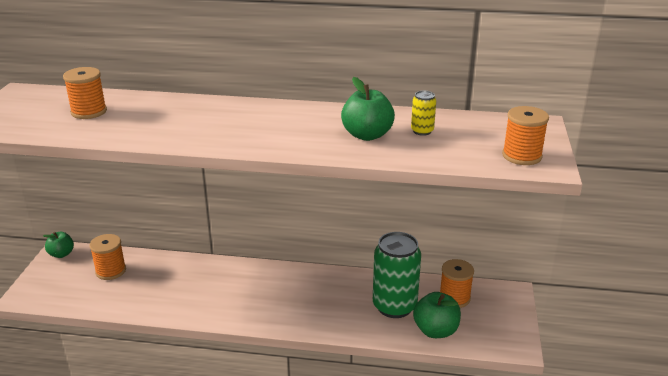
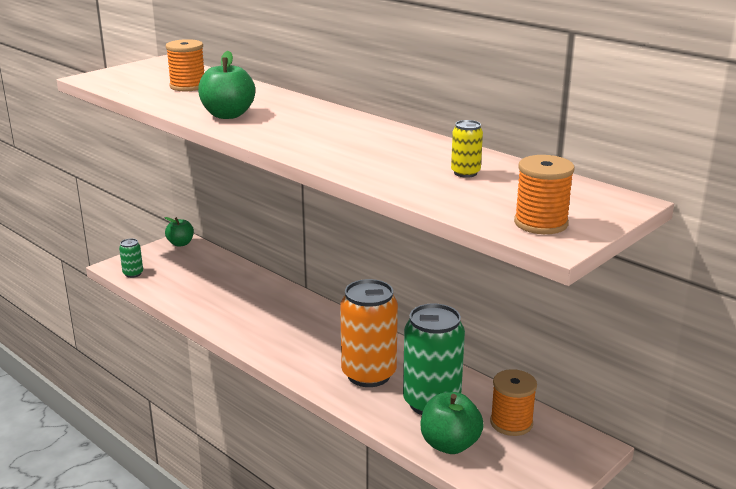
camera: 35 degrees right, 5 degrees down
(48, 298) = (133, 273): none -> green can
(111, 271) = (203, 270): orange spool -> none
(332, 304) = (369, 374): none -> orange can
(367, 135) = (399, 161): green apple -> green apple (228, 115)

